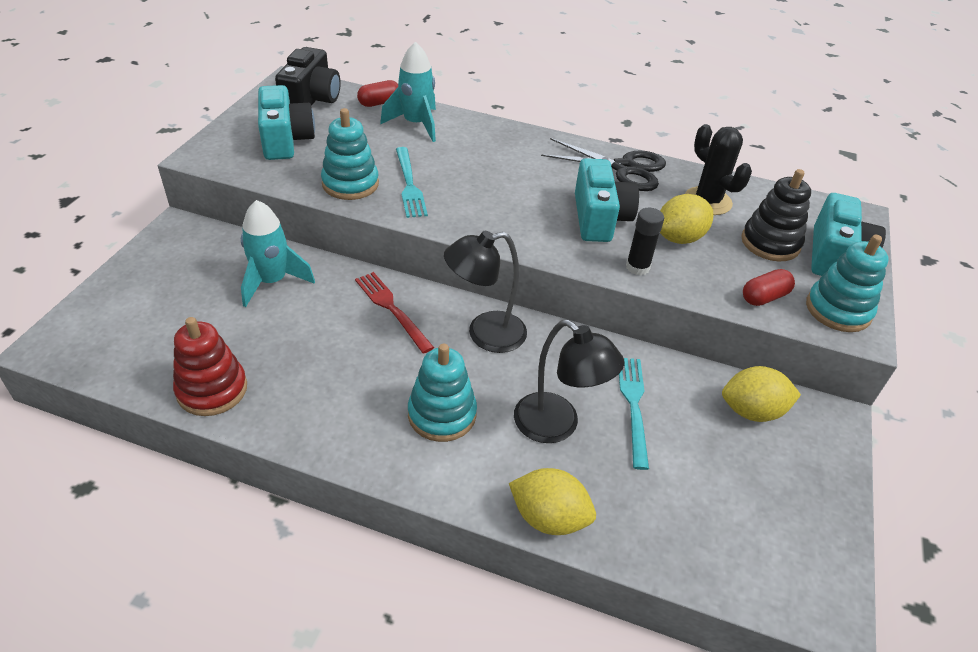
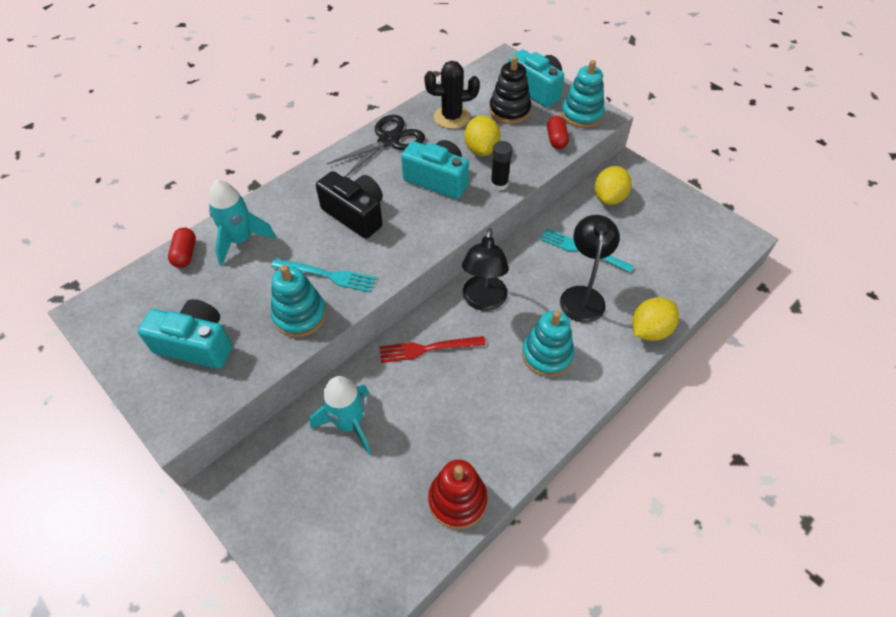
camera: 60 degrees left, 10 degrees up
(311, 99) = (138, 304): black camera -> black camera (356, 214)
(557, 426) = (582, 296): black lamp -> black lamp turned 60 degrees counterclockwise

